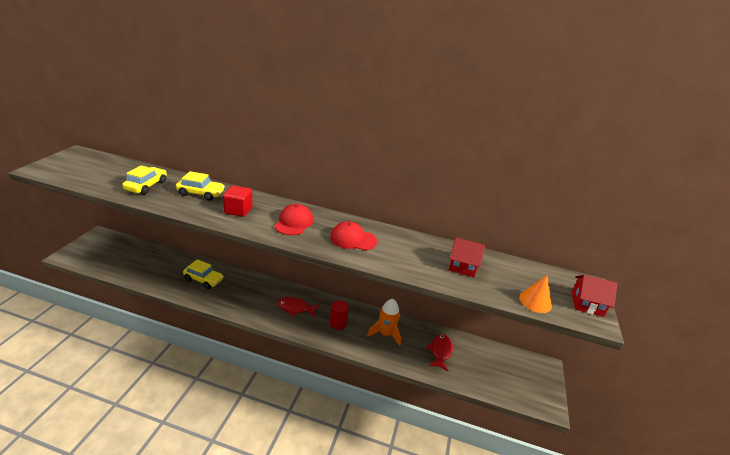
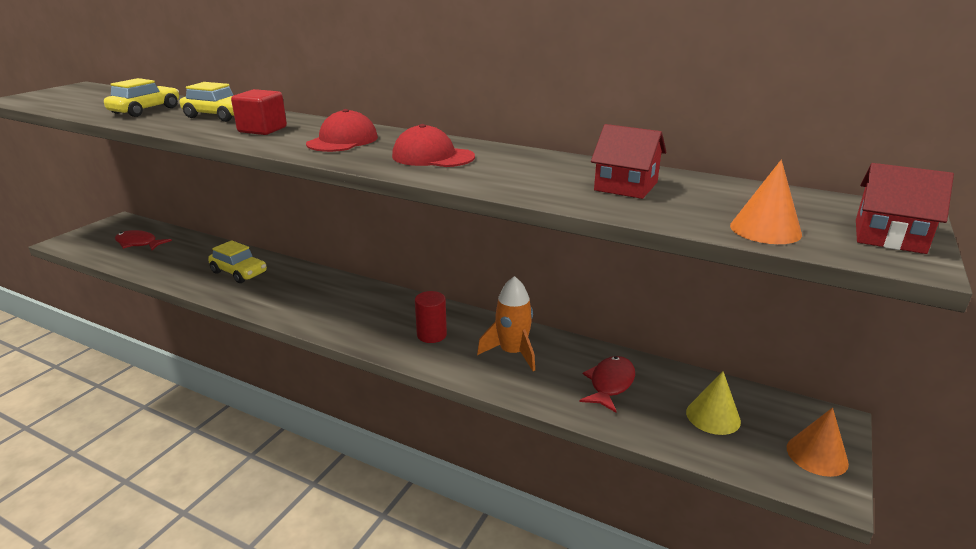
camera: 15 degrees right, 5 degrees down
(295, 308) = (367, 312): red fish -> red fish (139, 243)
(493, 369) = (713, 416): none -> yellow cone
(542, 388) = (817, 455): none -> orange cone

